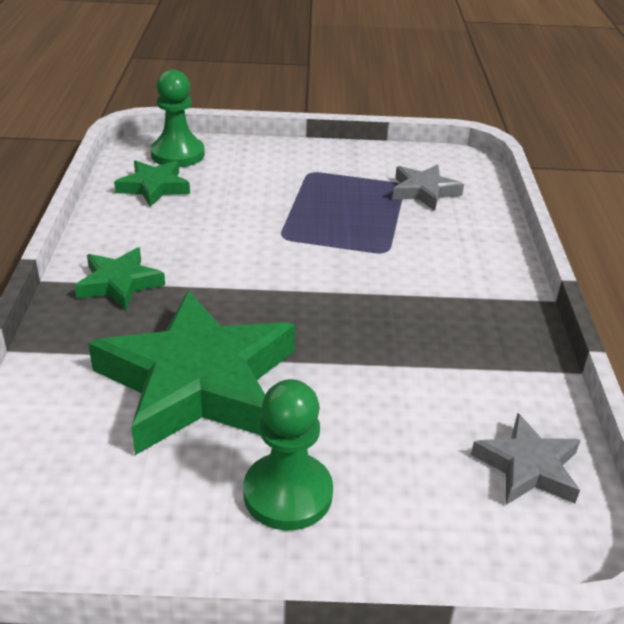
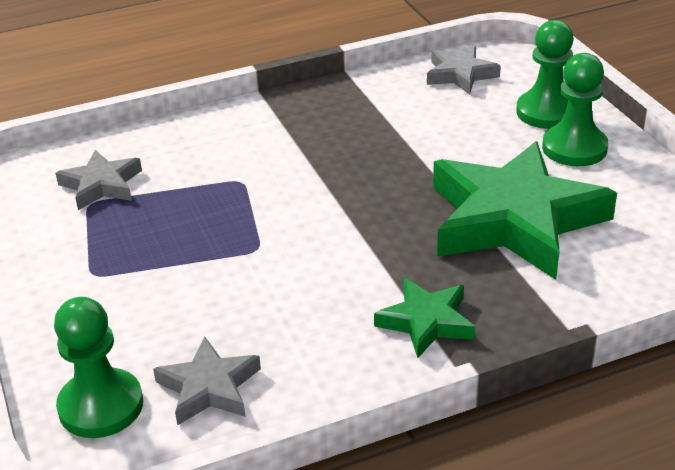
camera: 110 degrees left, 0 degrees up
(154, 187) = (209, 387): green star -> grey star
(386, 509) = (547, 112): none -> green pawn

